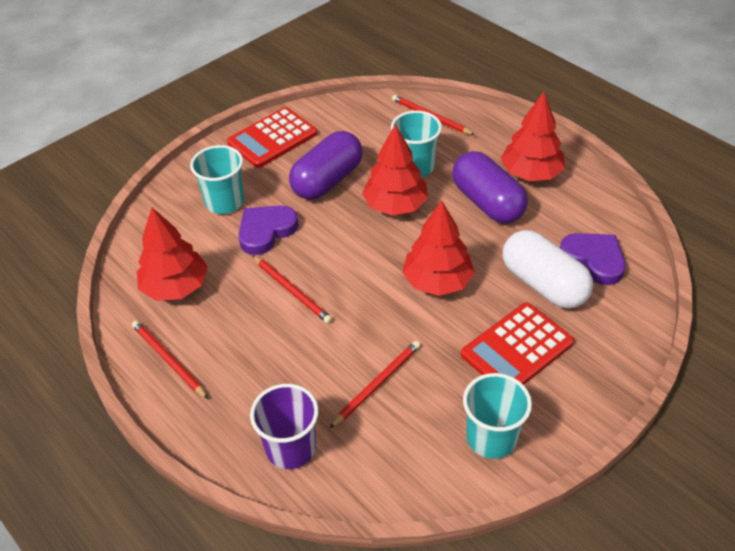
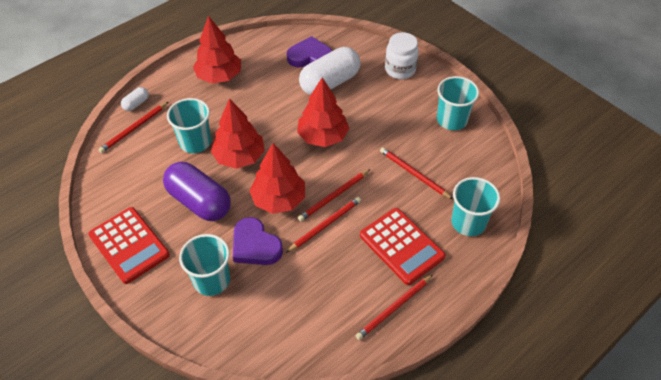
camera: 90 degrees left, 5 degrees up
(175, 287) = (314, 311): red tree -> red tree (278, 199)
(291, 448) = (468, 222): purple cup -> turquoise cup
(336, 297) = (333, 196): none -> red pencil
(469, 113) = (136, 104): none -> white capsule
(487, 202) = (246, 103): purple capsule -> none
(517, 349) = (384, 101): red calculator -> red calculator (401, 246)
(593, 260) = (310, 56): purple heart -> purple heart turned 45 degrees clockwise
(593, 369) = (400, 69): none -> white jar

